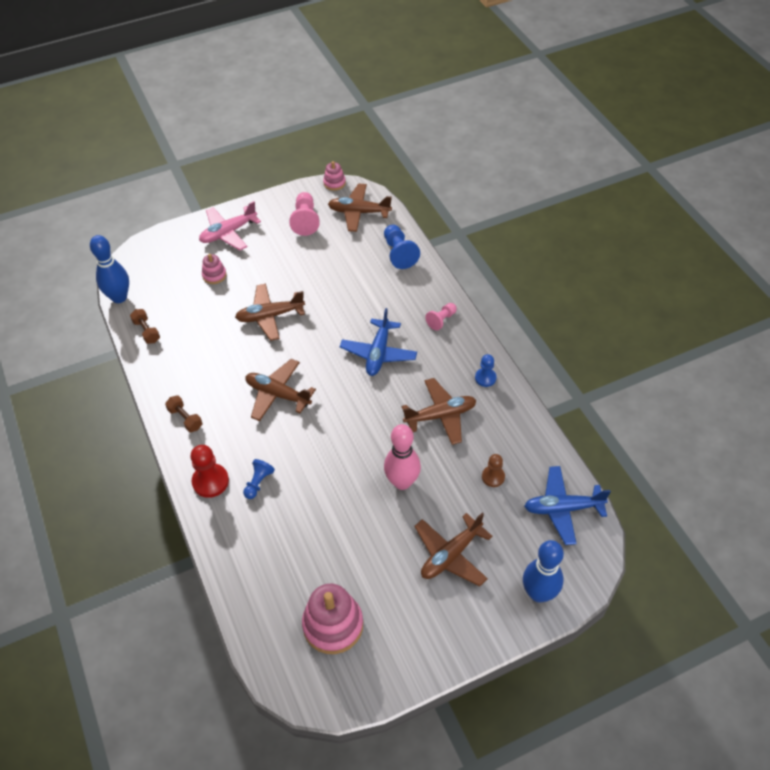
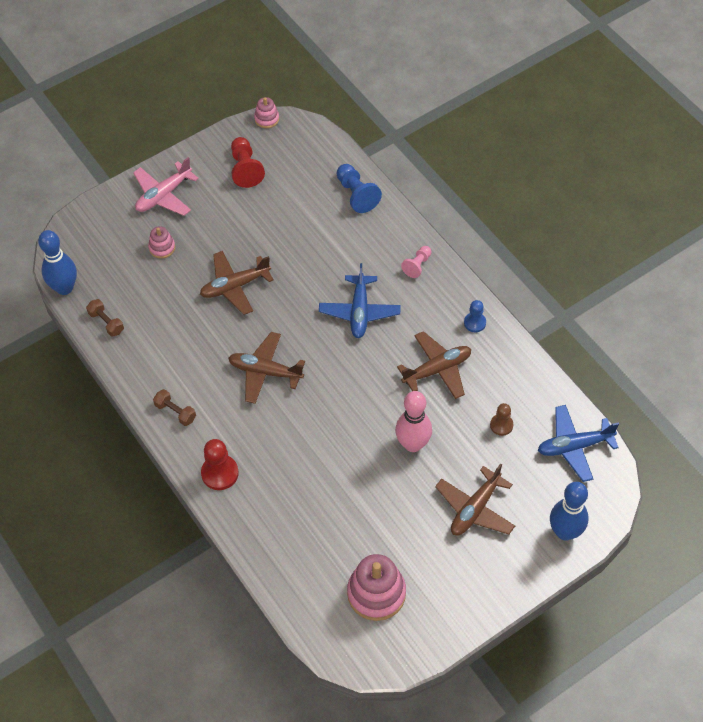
camera: 10 degrees left, 5 degrees up
(258, 483) = (269, 467): blue pawn -> none
(305, 220) = (245, 169): pink pawn -> red pawn
(359, 212) = (302, 151): brown plane -> none

